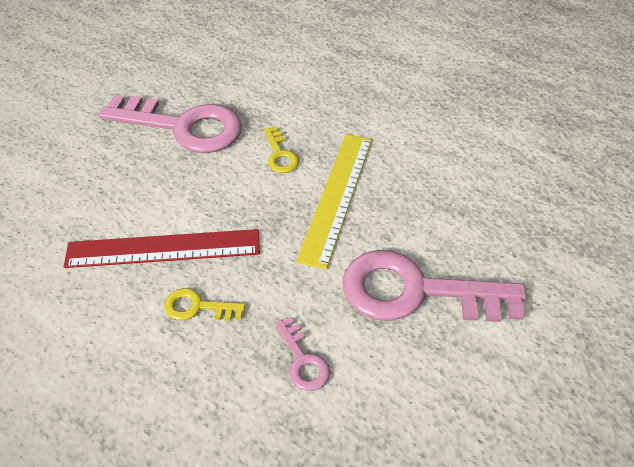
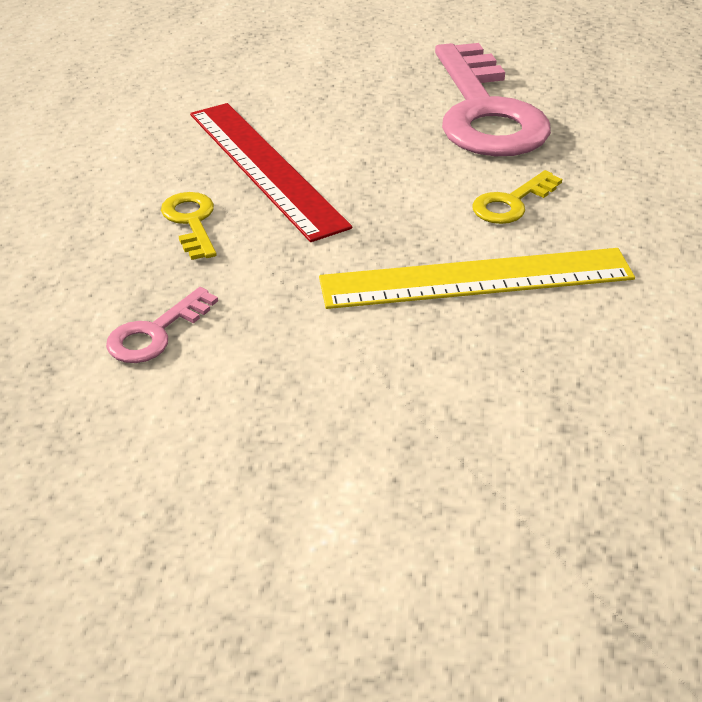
camera: 65 degrees right, 10 degrees down
(416, 291) = (346, 413): pink key -> none

